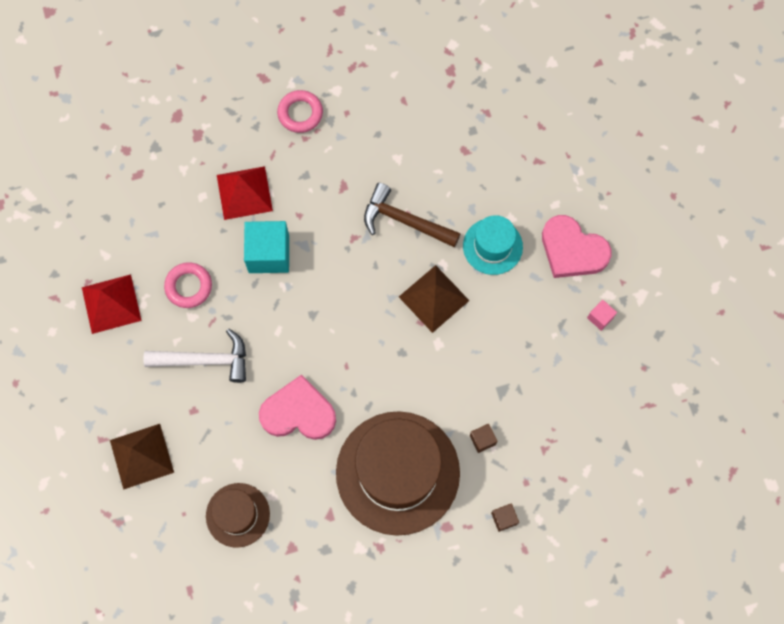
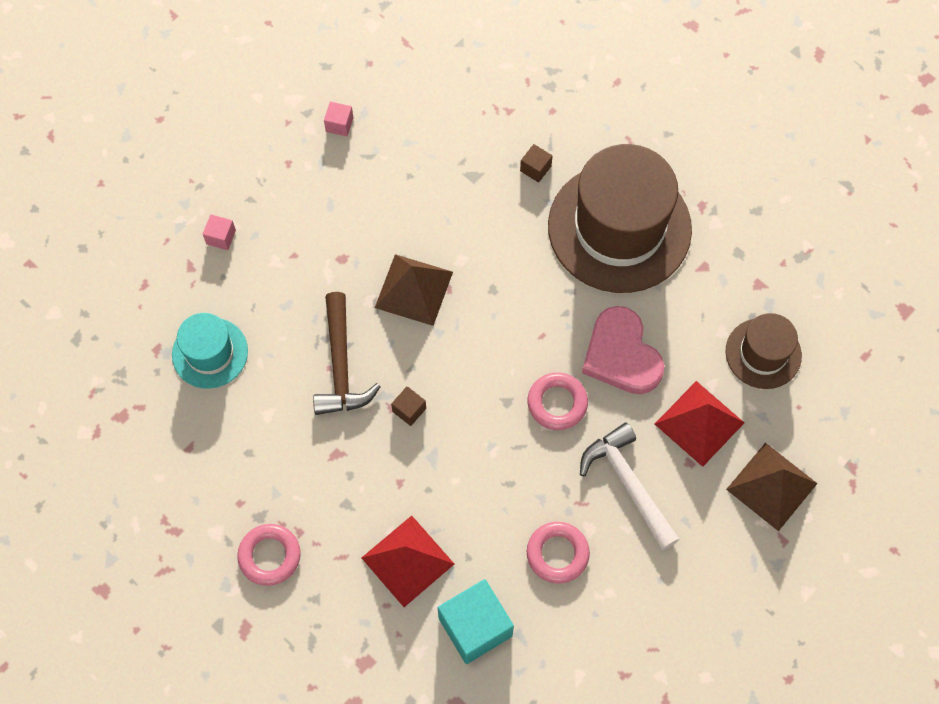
camera: 120 degrees left, 5 degrees down
(111, 303) = (631, 629): red pyramid -> red pyramid (699, 423)
(269, 254) = (466, 488): turquoise cube -> turquoise cube (475, 627)
(290, 347) = (557, 403): none -> pink ring
(492, 246) = (319, 262): turquoise hat -> turquoise hat (210, 353)
(504, 518) = (600, 112): brown cube -> brown cube (409, 410)
(550, 191) = (221, 237): none -> pink cube
(572, 250) = (278, 184): pink heart -> none

